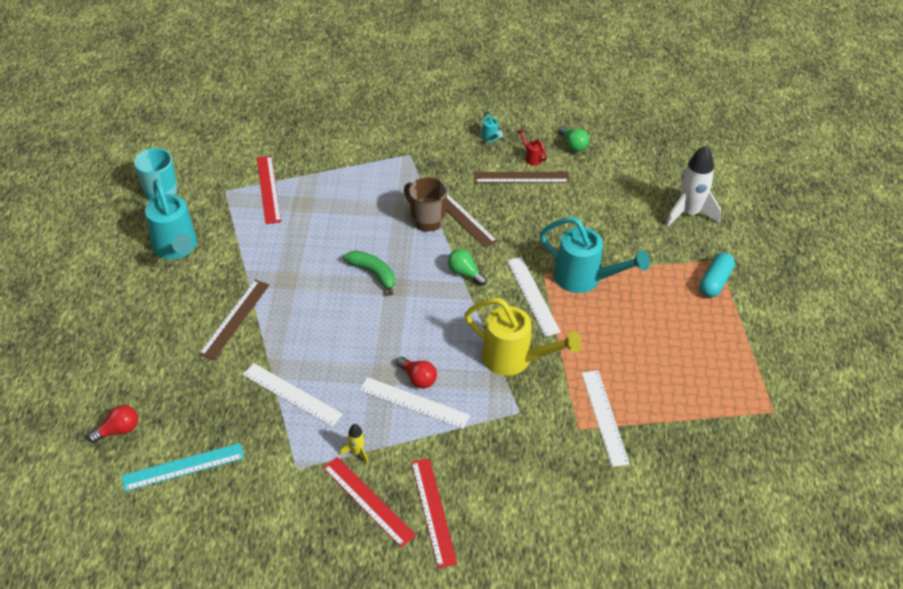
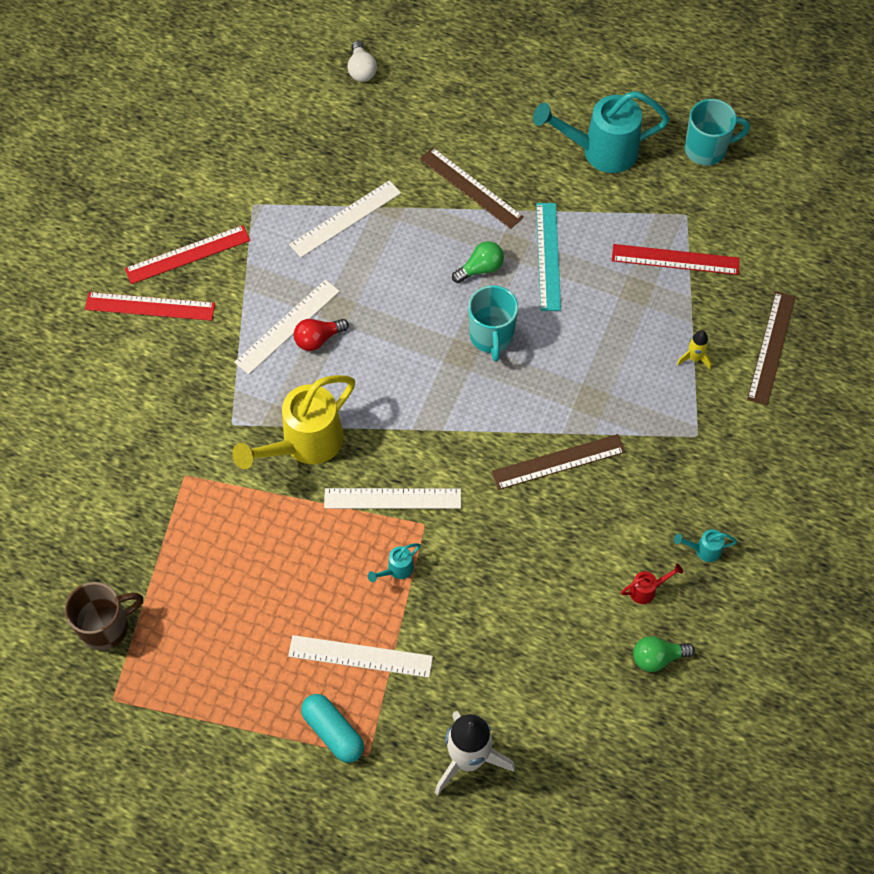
camera: 110 degrees right, 15 degrees up
(118, 430) = (361, 70): red light bulb -> white light bulb
(183, 467) = (295, 114): turquoise ruler -> turquoise ruler (548, 256)
(357, 452) = (248, 259): yellow rocket -> yellow rocket (694, 358)
(373, 273) = (491, 336): green banana -> turquoise mug
(427, 220) = (564, 420): brown mug -> brown mug (106, 627)
(465, 273) = (457, 435): green light bulb -> green light bulb (480, 268)
(521, 177) = (609, 562): brown ruler -> brown ruler (771, 347)
(585, 279) = (396, 570): turquoise watering can -> turquoise watering can, size x0.42
(604, 417) = (187, 508): white ruler -> white ruler (360, 656)

